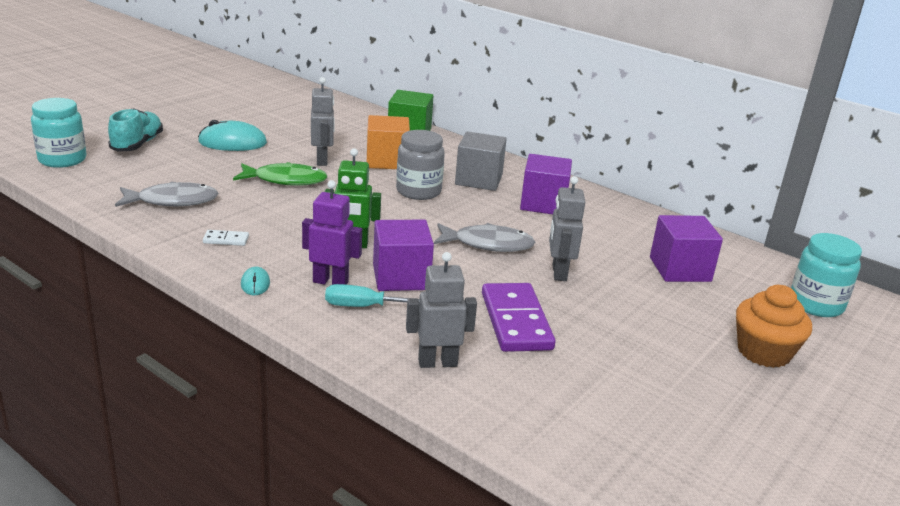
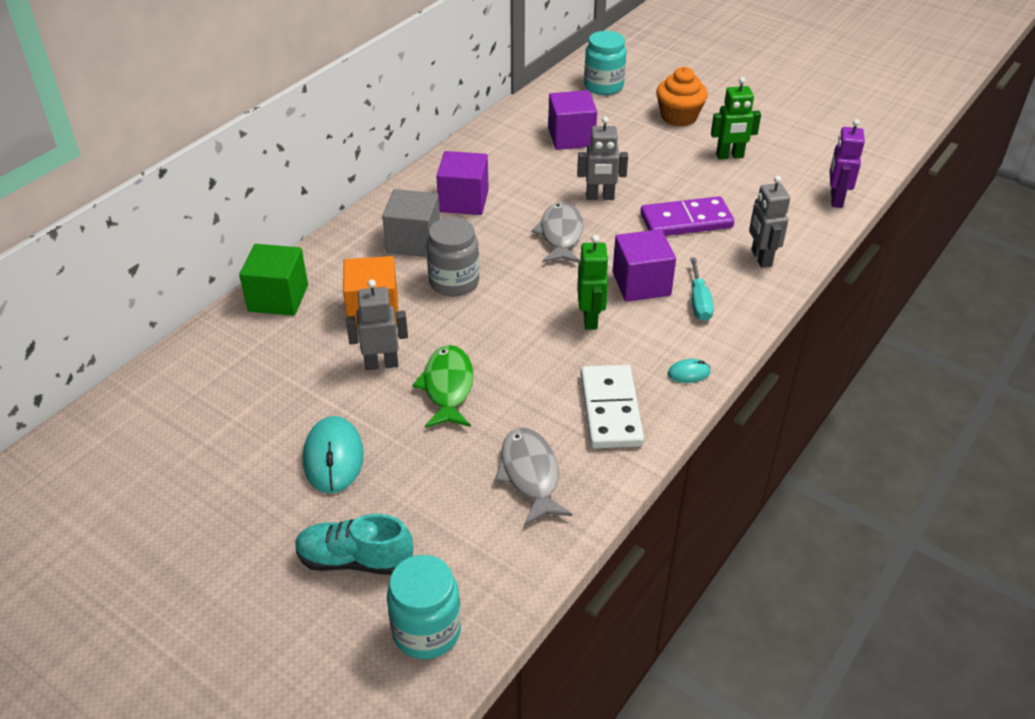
camera: 90 degrees left, 15 degrees up
(226, 240) = (610, 410): white domino -> white domino, size x2.27
(330, 282) = (666, 325): purple robot -> purple robot (836, 199)
(673, 379) = (729, 156): none -> green robot

